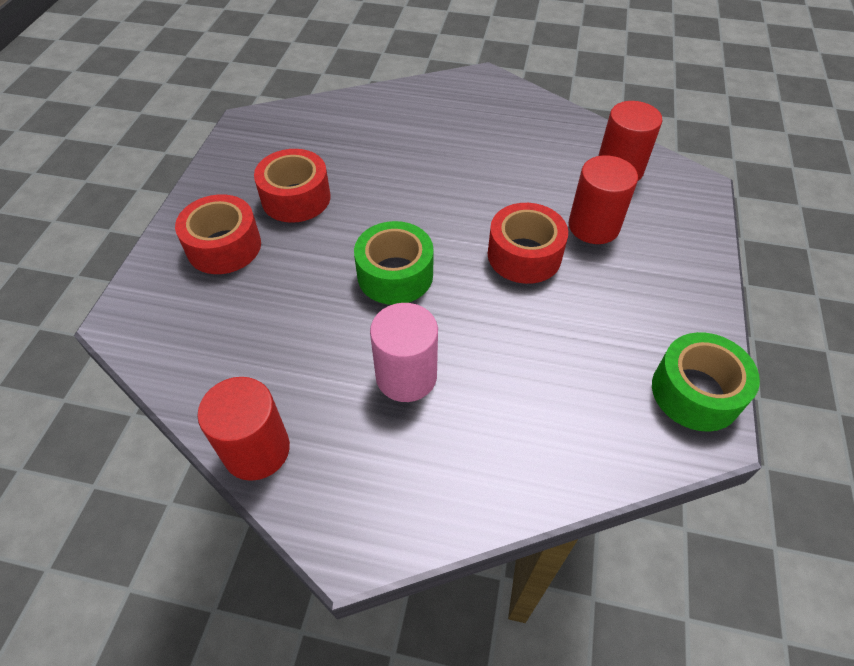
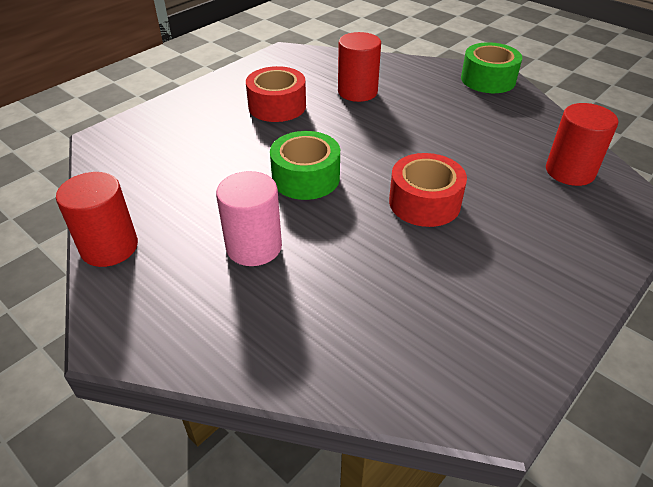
camera: 30 degrees right, 10 degrees down
(224, 246) = (202, 118): red tape -> none
(593, 226) = (508, 204): red cylinder -> red cylinder (357, 92)
(695, 392) = (503, 371): green tape -> green tape (488, 79)

